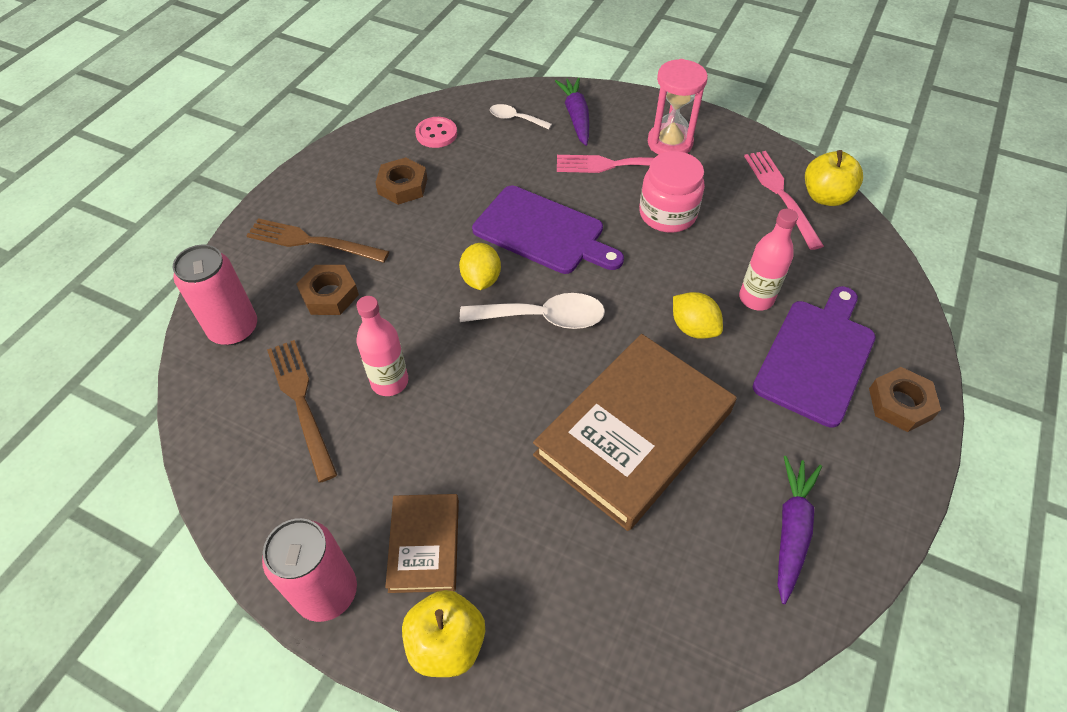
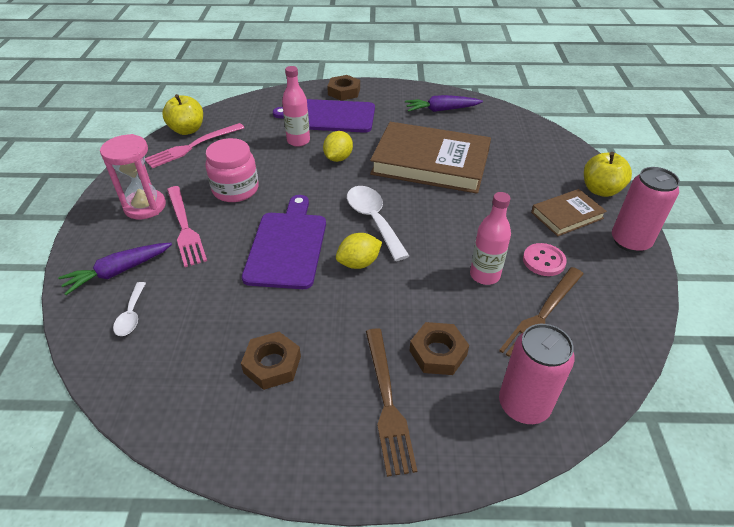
camera: 115 degrees left, 10 degrees down
(436, 134) = (175, 373): pink button -> pink button (543, 261)

